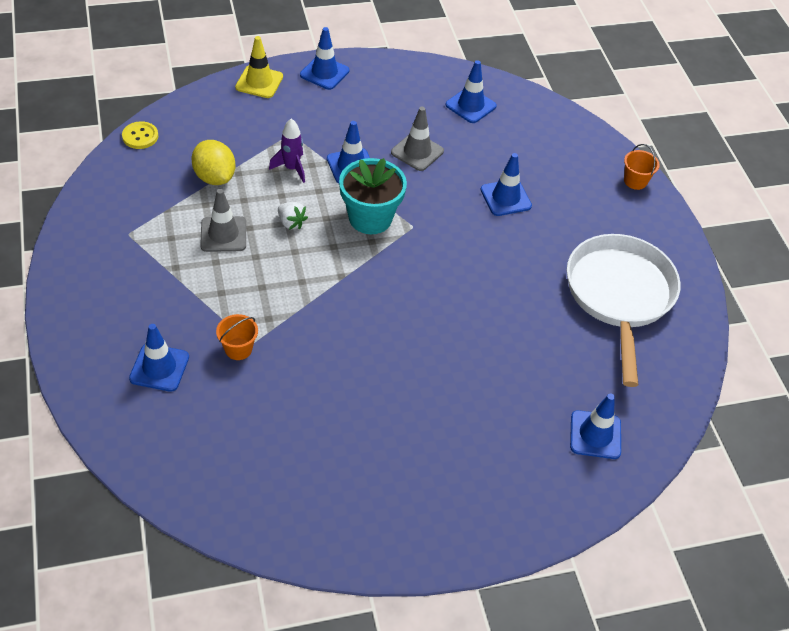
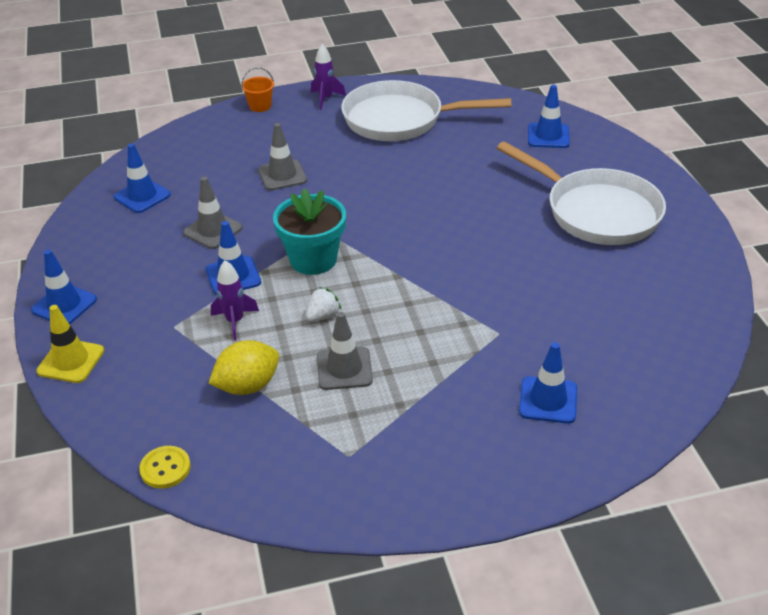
camera: 85 degrees left, 10 degrees down
(238, 349) = (508, 342): orange bucket -> none
(438, 457) = (596, 212): none -> white pan
(505, 198) = (282, 175): blue traffic cone -> grey traffic cone
(657, 234) = (325, 99): none -> purple rocket

